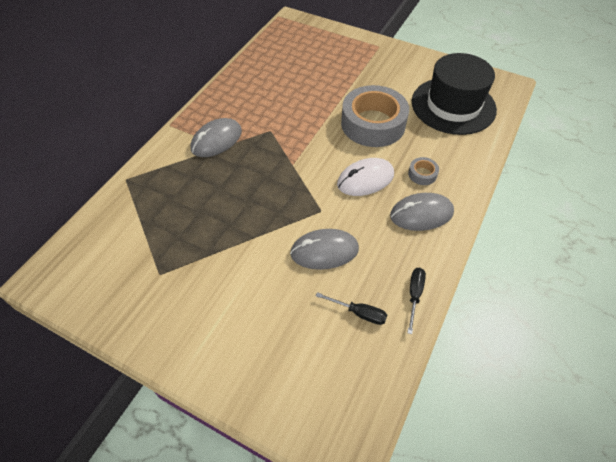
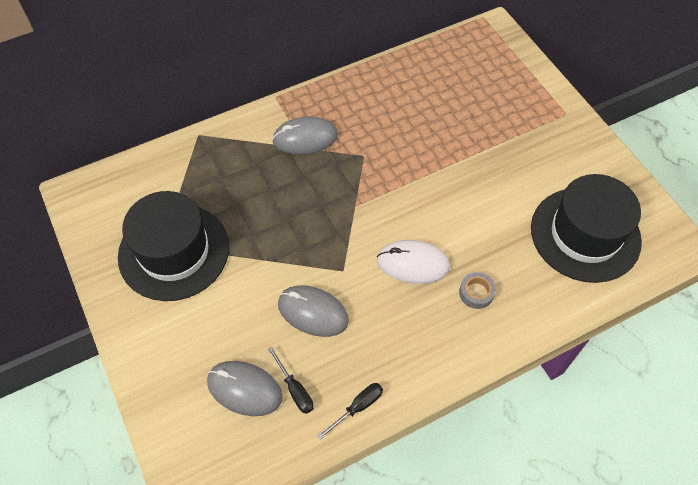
camera: 35 degrees right, 5 degrees up
(174, 273) = (174, 251): none -> black hat
(373, 124) = (474, 206): grey tape -> none
(421, 214) = (436, 334): grey mouse -> grey mouse (244, 389)

